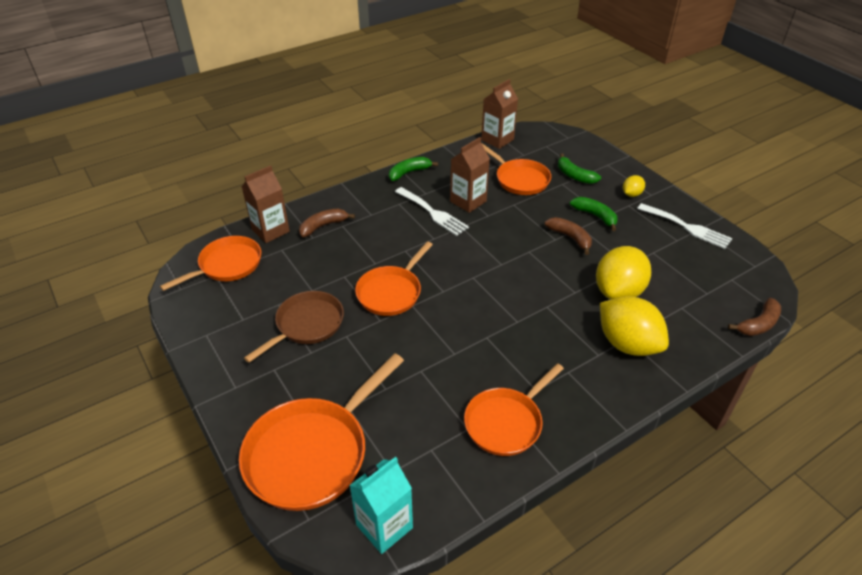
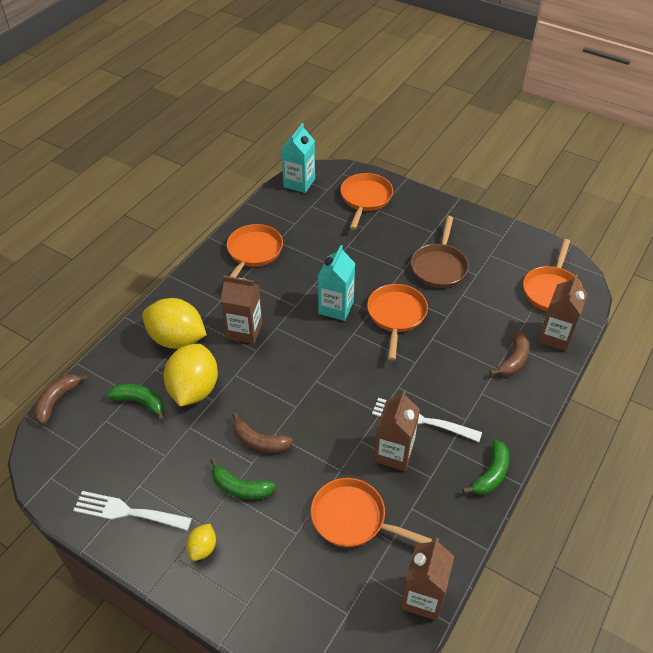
camera: 155 degrees right, 5 degrees up
(313, 453) = (365, 199): orange pan -> orange pan, size x0.65
(445, 320) = (336, 307): none -> turquoise carton
(552, 329) = (244, 330): none -> brown carton
(574, 176) = (285, 557): green banana -> green banana (140, 402)

